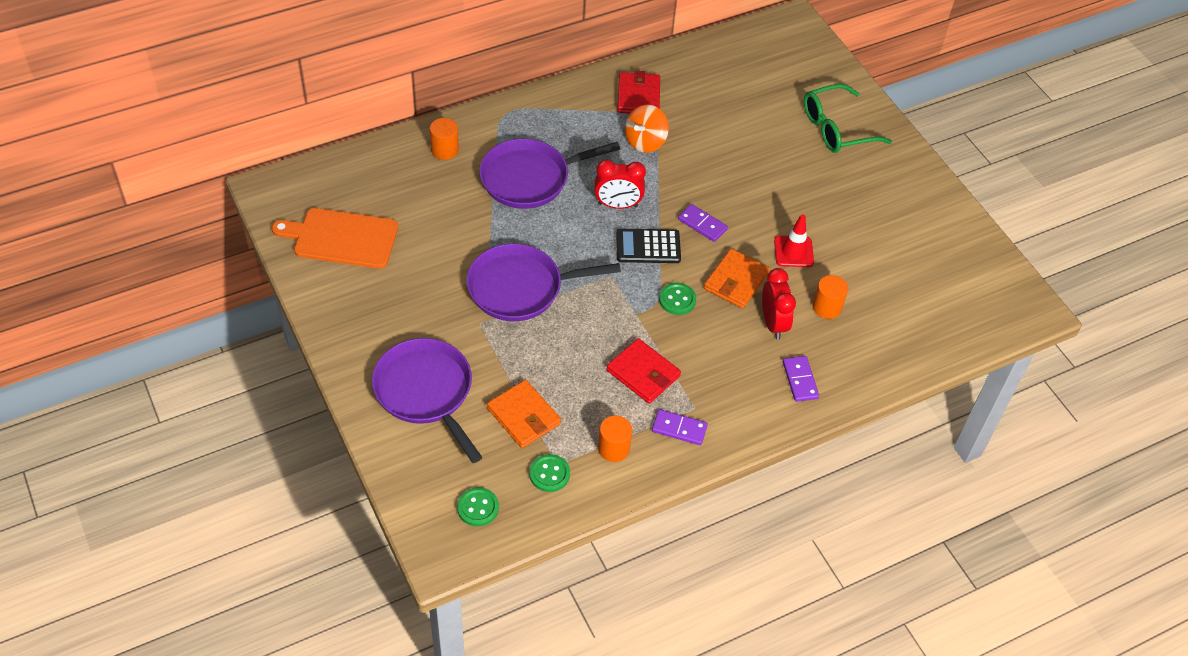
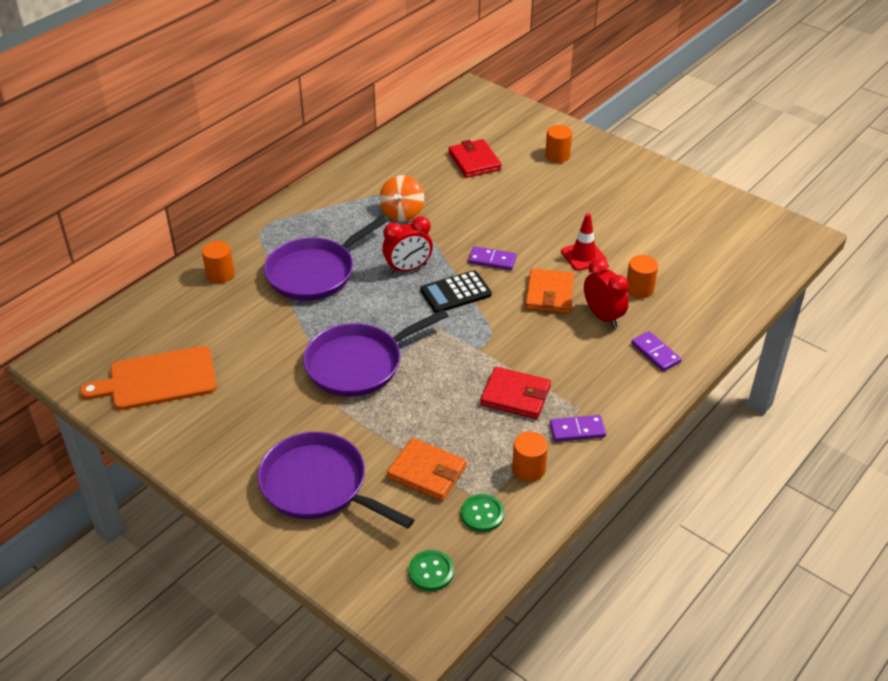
camera: 20 degrees left, 10 degrees down
(638, 96) = (375, 181): red wallet -> red wallet (474, 161)
(677, 300) = (508, 326): green button -> none
(836, 128) = (557, 156): green glasses -> orange cylinder

